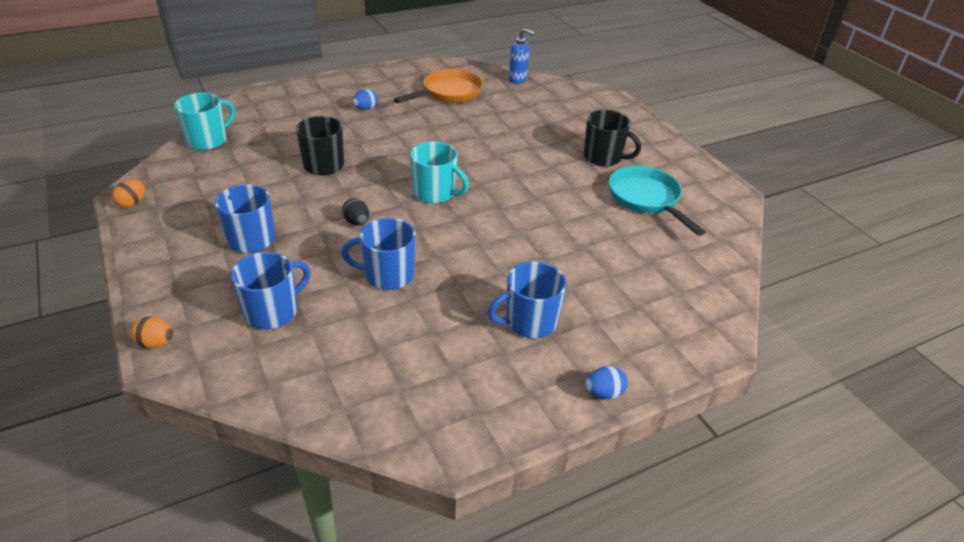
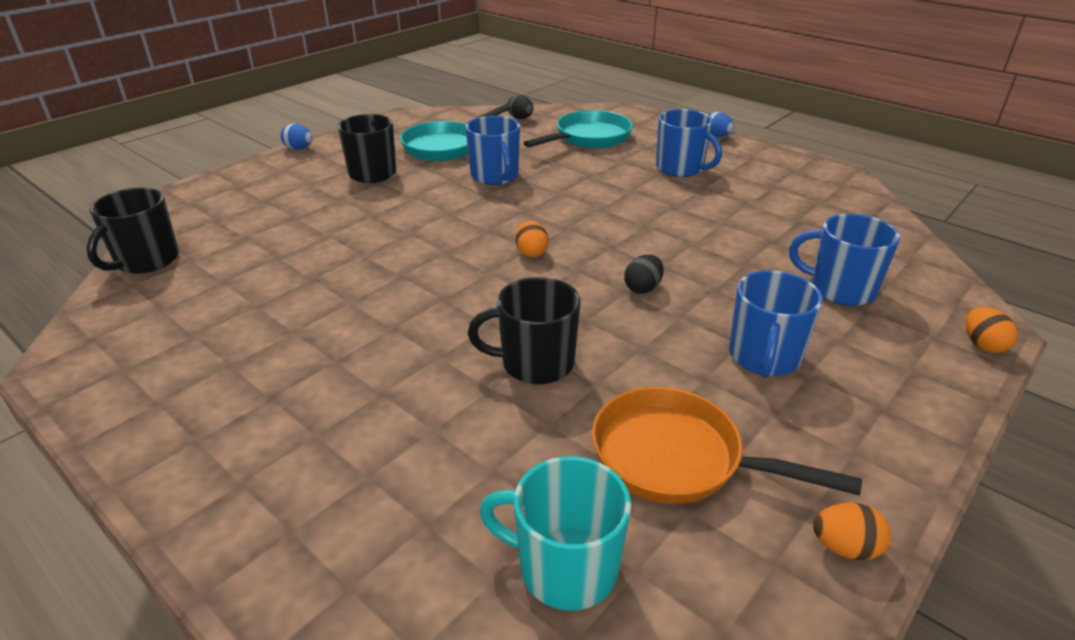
camera: 110 degrees left, 5 degrees down
(366, 108) = (313, 387): blue egg -> blue egg (299, 149)
(387, 275) = (706, 242): blue mug -> blue mug (495, 176)
(435, 193) = (531, 253): turquoise mug -> orange egg
(448, 93) = (216, 313): orange pan -> orange pan (677, 458)
(518, 80) = (146, 261): blue soap dispenser -> black mug
(636, 288) = (589, 138): none -> turquoise pan
(709, 259) = (520, 118): none -> black egg

